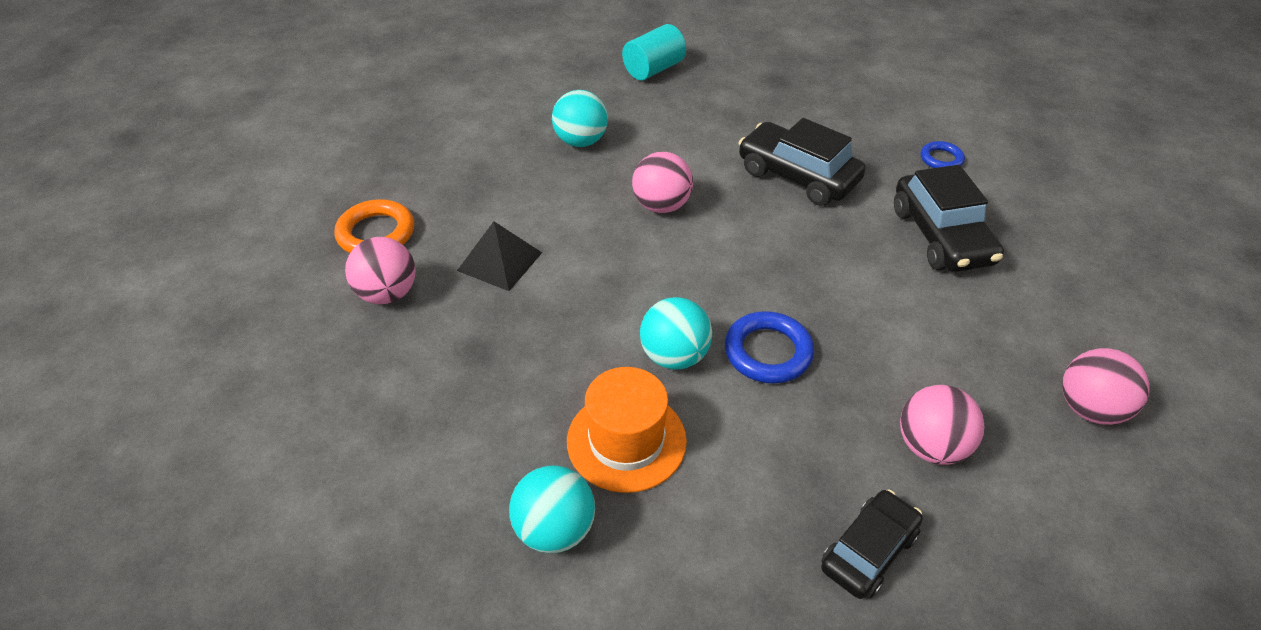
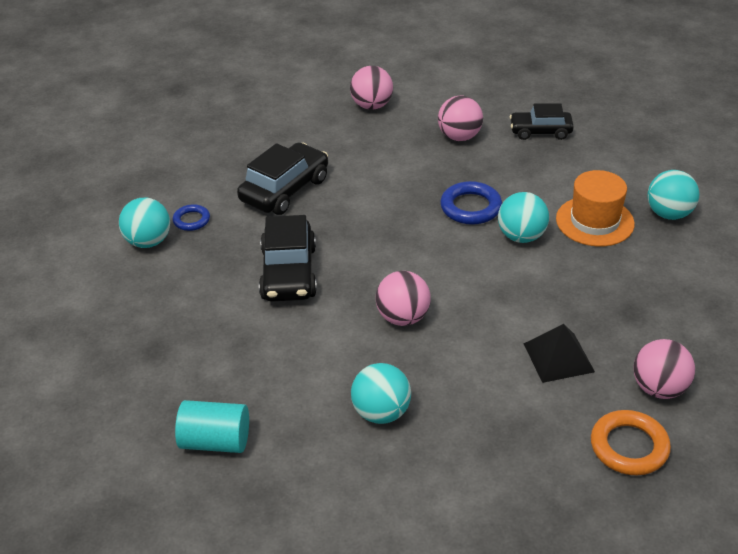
camera: 130 degrees left, 5 degrees down
(929, 125) = (148, 242): none -> turquoise ball

